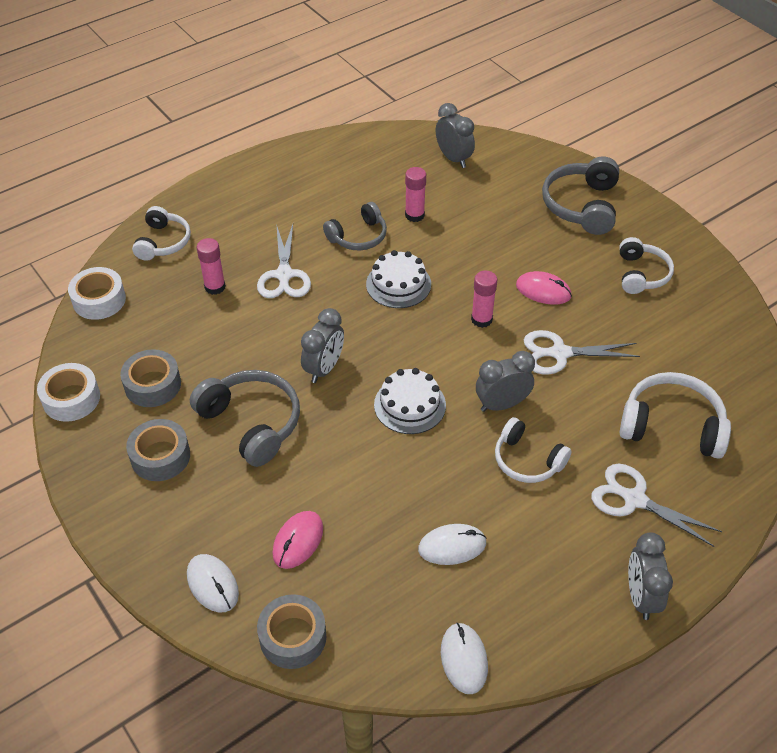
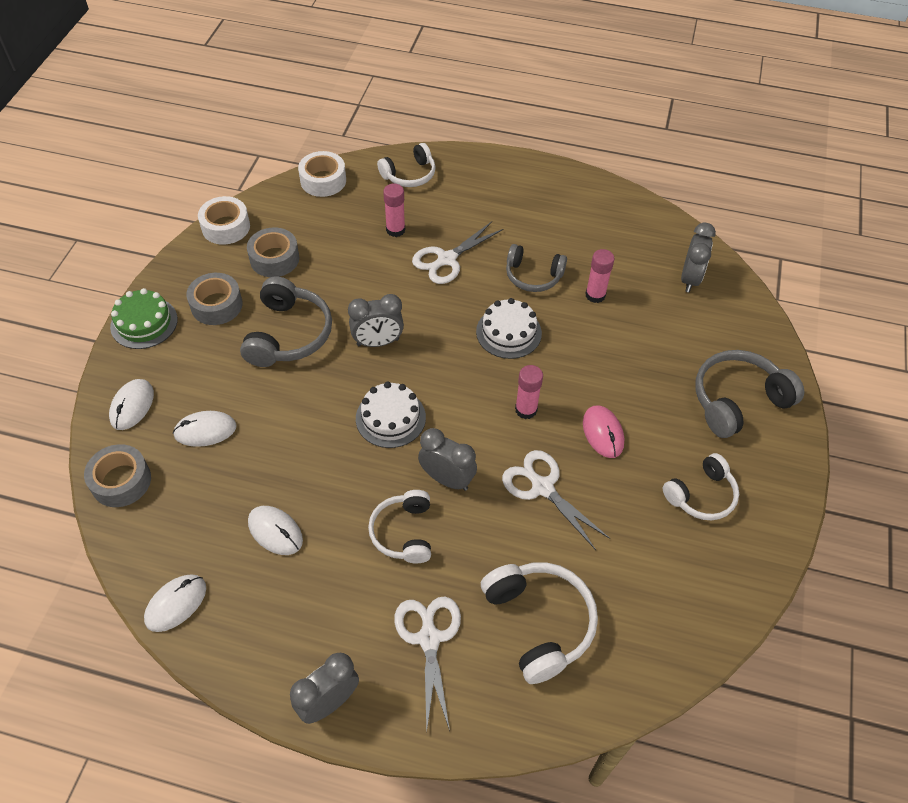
camera: 50 degrees right, 5 degrees up
(120, 524) = (144, 323): none -> green cake
(298, 541) = (205, 430): pink mouse -> white mouse

